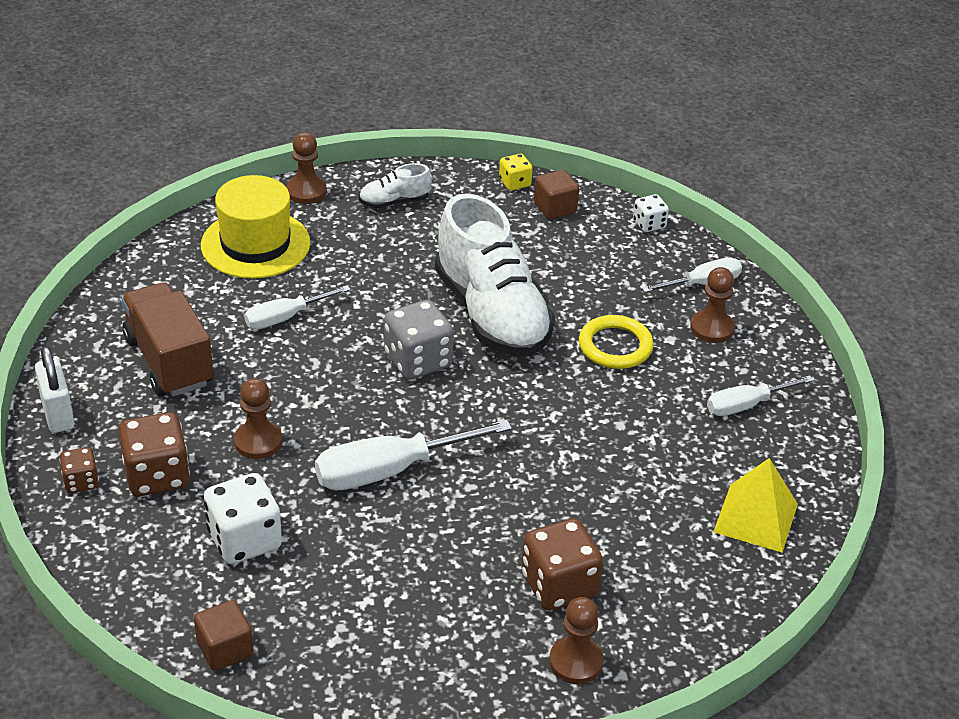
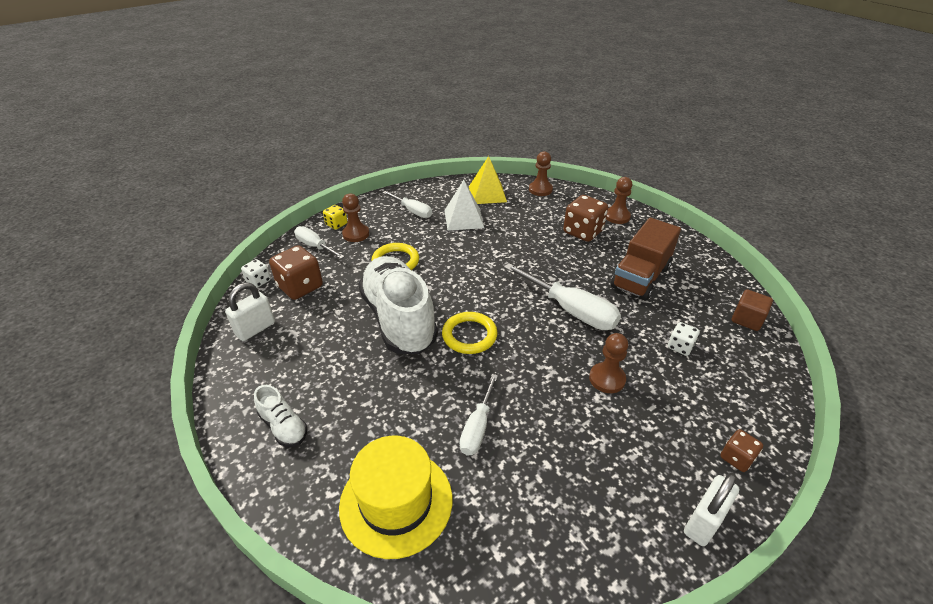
camera: 115 degrees left, 0 degrees up
(157, 476) = (685, 416): brown dice -> brown dice (300, 286)
(169, 361) = (583, 478): brown truck -> brown truck (640, 277)
(244, 540) = (680, 346): white dice -> white dice, size x0.55
(286, 317) = (477, 427): white screwdriver -> white screwdriver turned 75 degrees clockwise
(306, 191) = (292, 504): brown pawn -> brown pawn (540, 189)
(418, 360) = (469, 335): grey dice -> yellow ring
(491, 314) = (399, 319): white shoe -> white shoe turned 60 degrees counterclockwise
(515, 183) = (227, 361): yellow dice -> yellow dice (336, 224)
(555, 208) = (255, 329): brown cube -> white padlock
(688, 455) = (463, 219): none -> white pyramid

